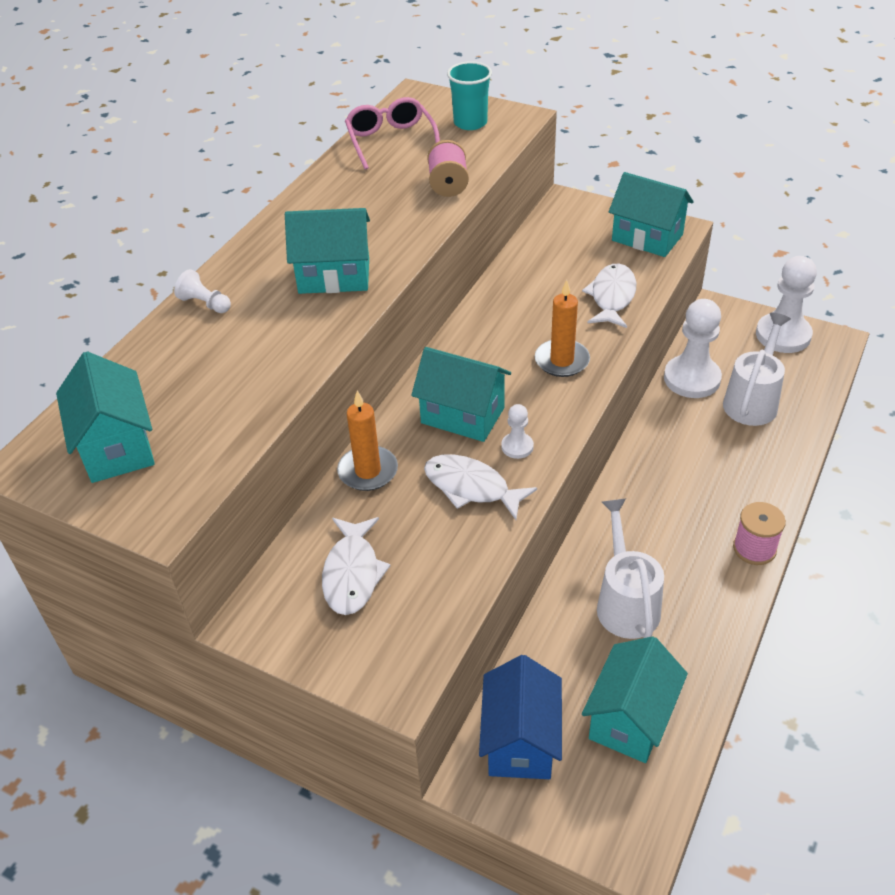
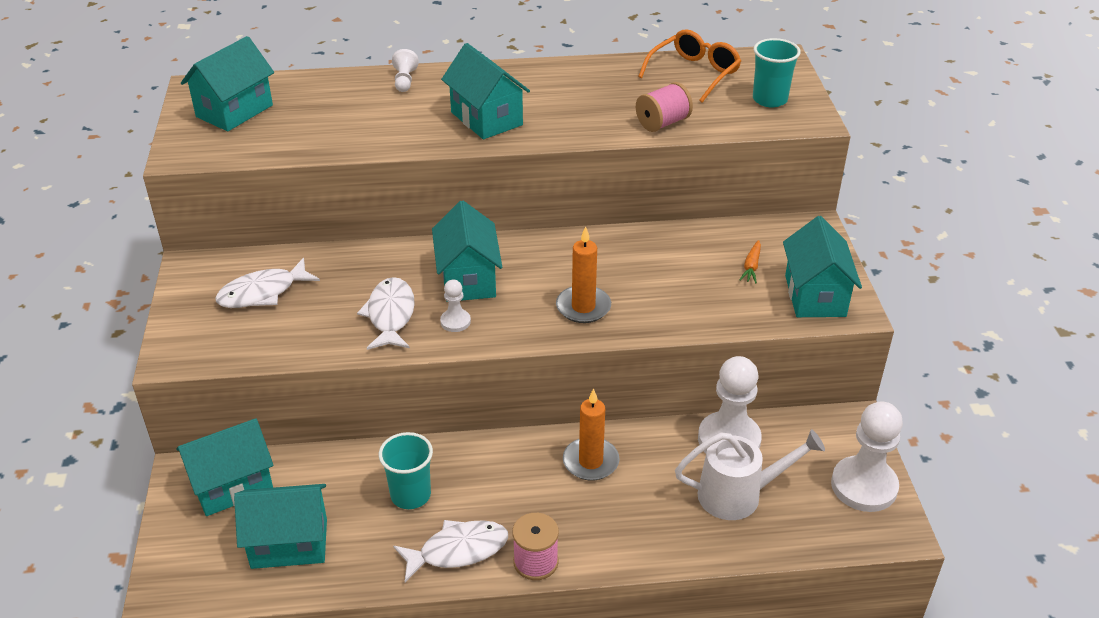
camera: 55 degrees right, 5 degrees down
(368, 471) = (369, 257): orange candle -> orange candle (590, 461)
(391, 141) = (694, 73): pink glasses -> orange glasses
(520, 741) = (232, 485): blue house -> turquoise house
(586, 251) = (751, 266): none -> orange carrot
(612, 297) = (700, 305): white fish -> white fish (458, 550)
(625, 601) = (410, 495): white watering can -> turquoise cup

